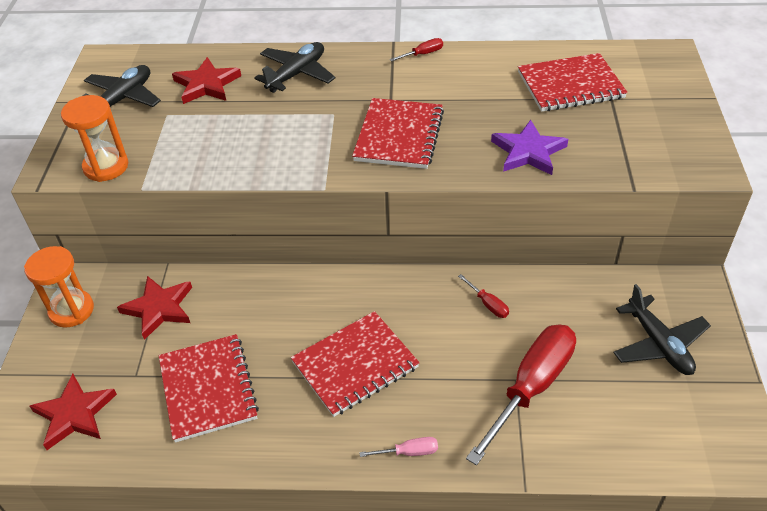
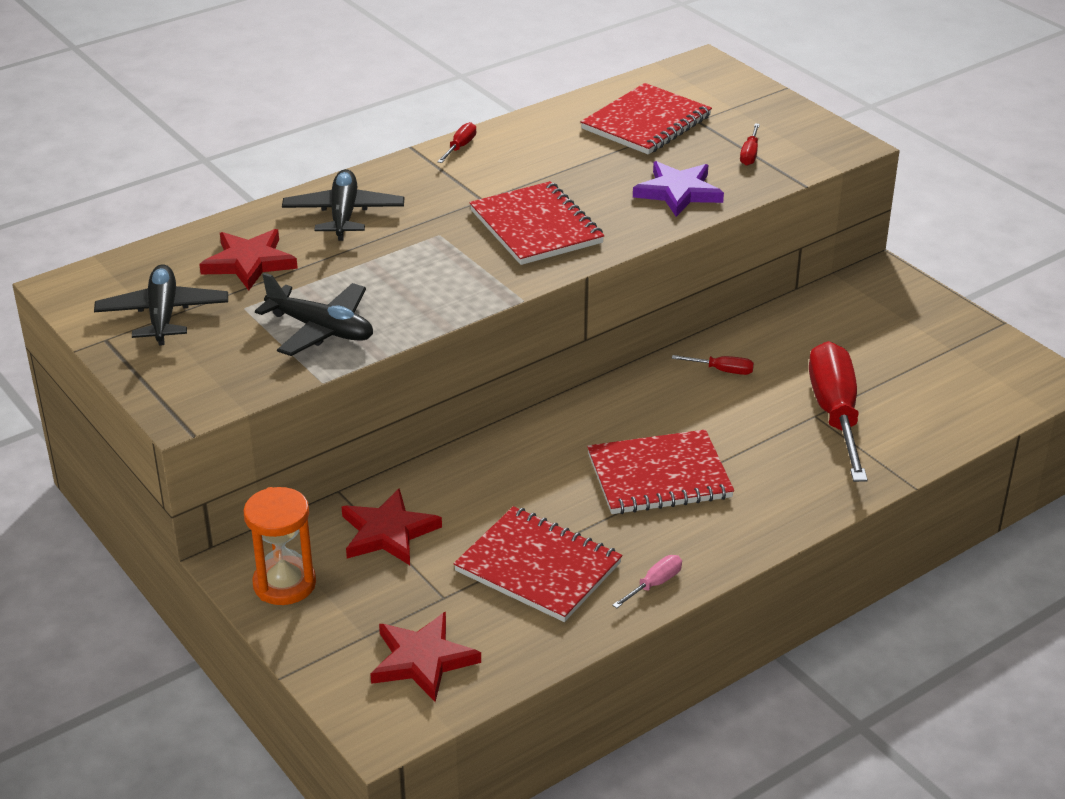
camera: 40 degrees left, 10 degrees down
(106, 167) = (247, 380): orange hourglass -> none
(355, 365) = (659, 476): red notebook -> red notebook turned 60 degrees clockwise
(409, 452) = (790, 513): pink screwdriver -> pink screwdriver (655, 584)
(619, 143) = (749, 154): none -> red screwdriver
(658, 344) = (901, 332): black plane -> black plane (321, 329)

